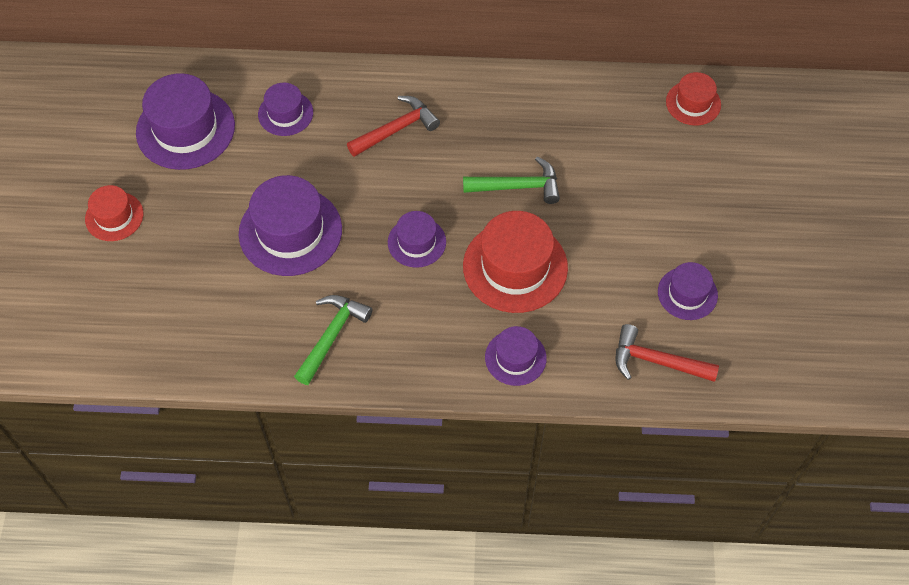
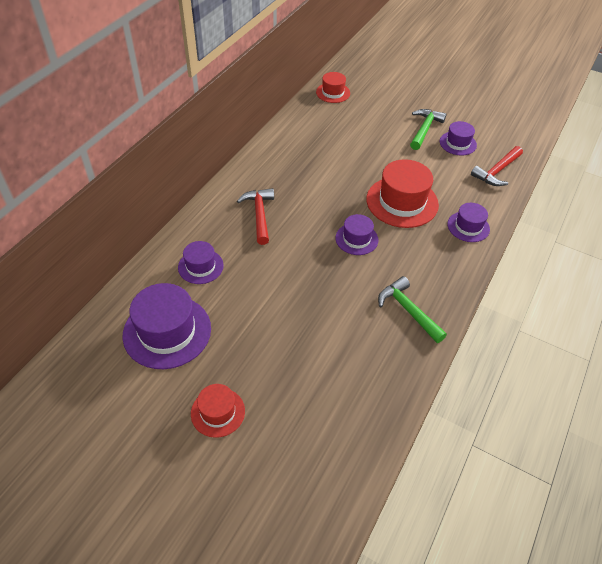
camera: 65 degrees left, 10 degrees down
(290, 231) = (306, 301): purple hat -> none
(518, 186) = (343, 178): green hammer -> green hammer (424, 129)

